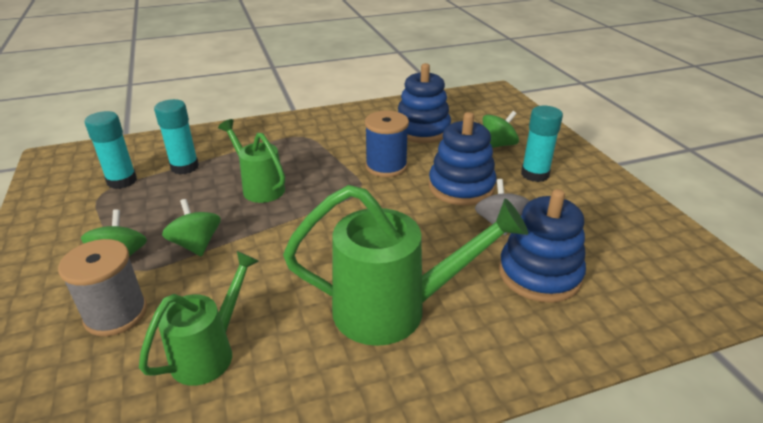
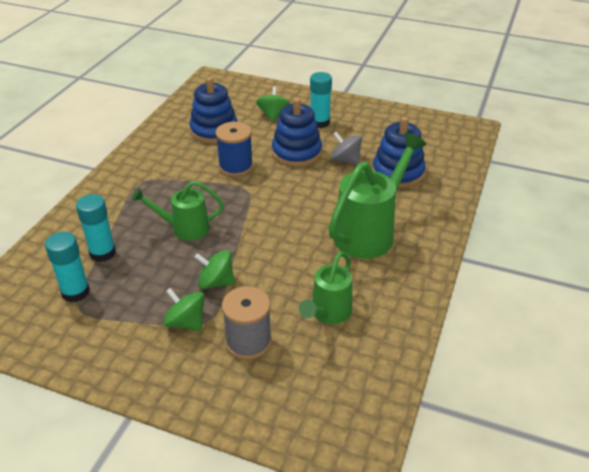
camera: 50 degrees left, 5 degrees up
(209, 352) = (328, 313): green watering can -> green watering can turned 135 degrees counterclockwise

